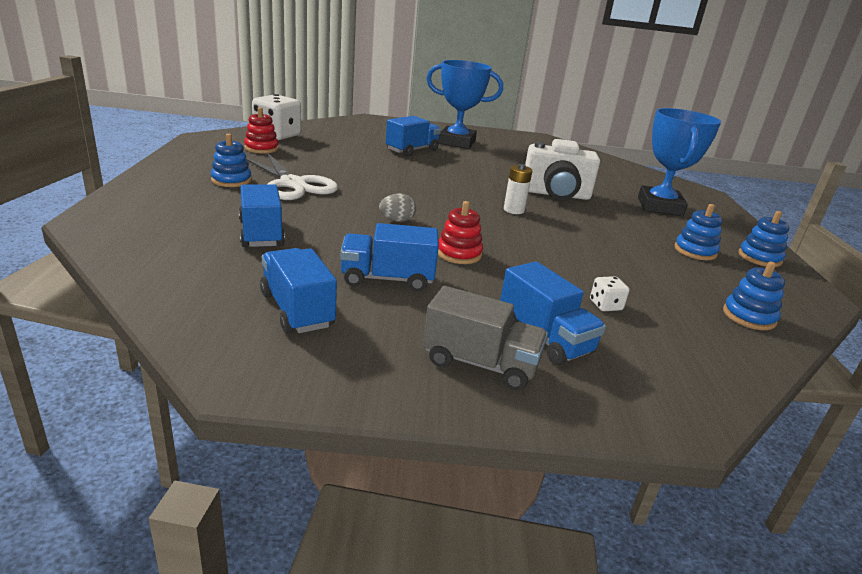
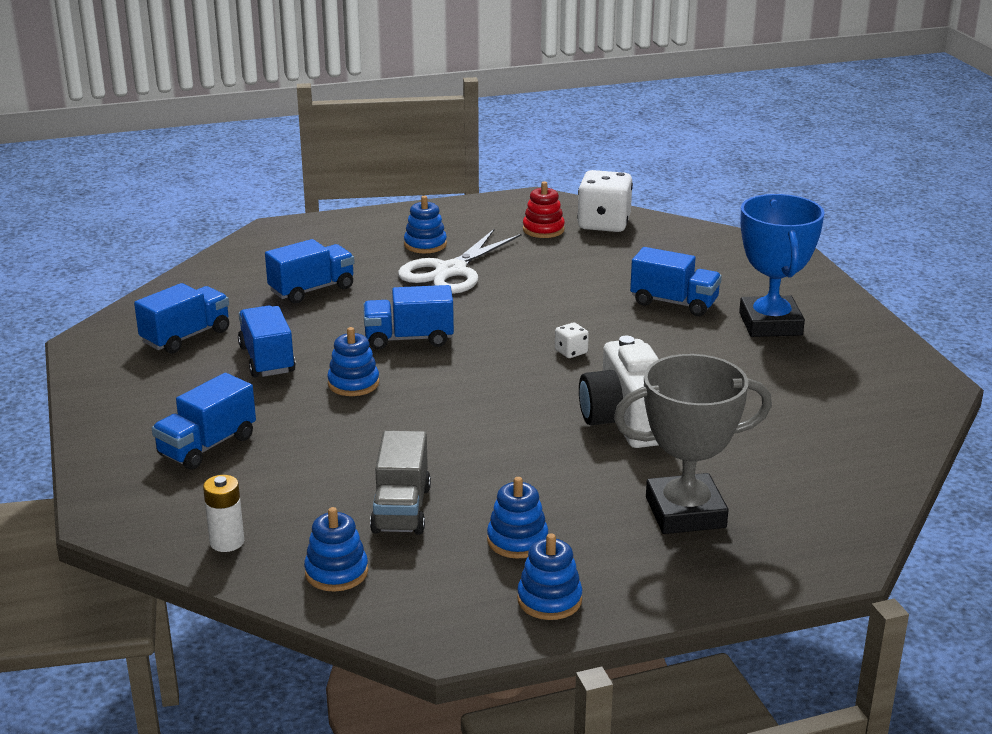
camera: 75 degrees right, 0 degrees up
(397, 220) = (409, 339): grey egg -> blue truck
(459, 254) = (353, 383): red stacking toy -> blue stacking toy
(480, 363) = (148, 421): grey truck -> grey truck (401, 509)
(513, 210) = (522, 399): white battery -> white battery (227, 542)
(605, 305) = (296, 475): white dice -> white dice (571, 352)
(659, 206) = (685, 512): blue trophy -> grey trophy

